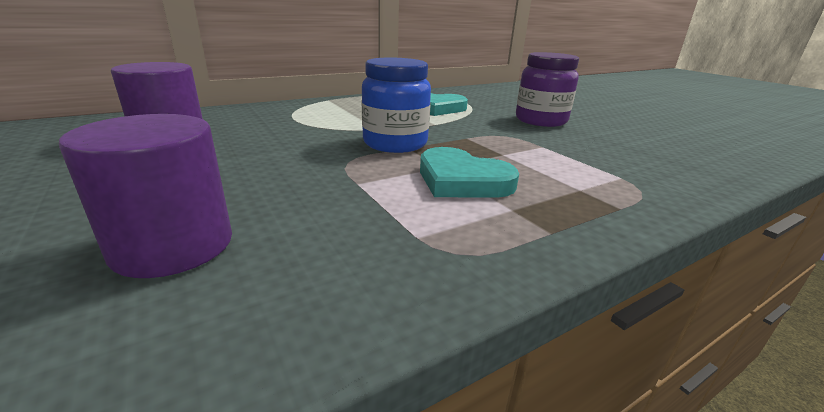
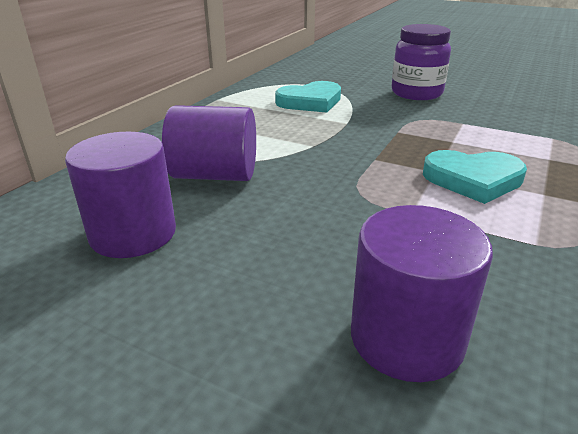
camera: 30 degrees left, 5 degrees up
(278, 127) = (215, 175): none -> purple cylinder
(395, 144) = (358, 158): blue jar -> none

